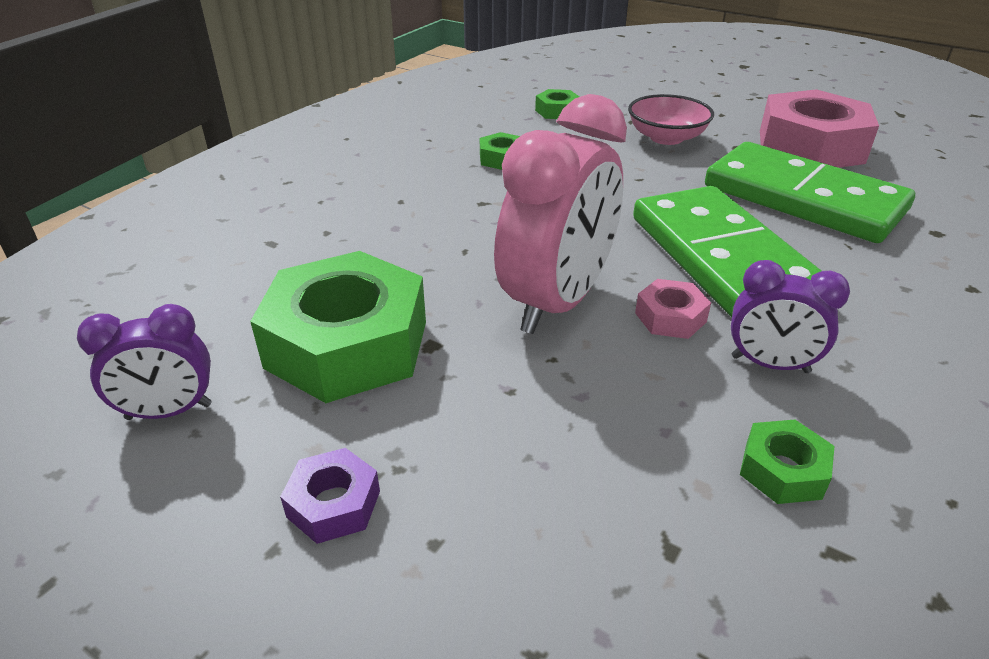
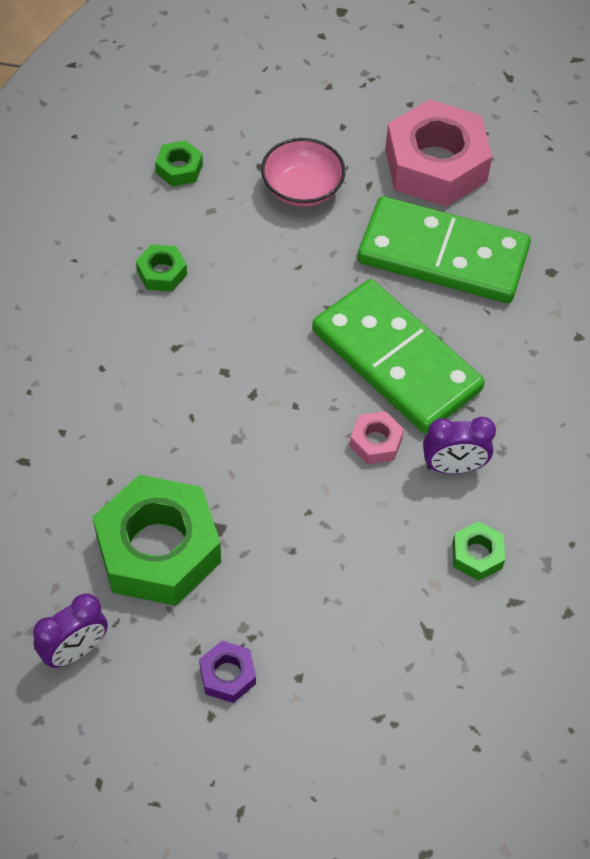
camera: 25 degrees left, 20 degrees up
(557, 303) = (290, 454): pink clock -> none

